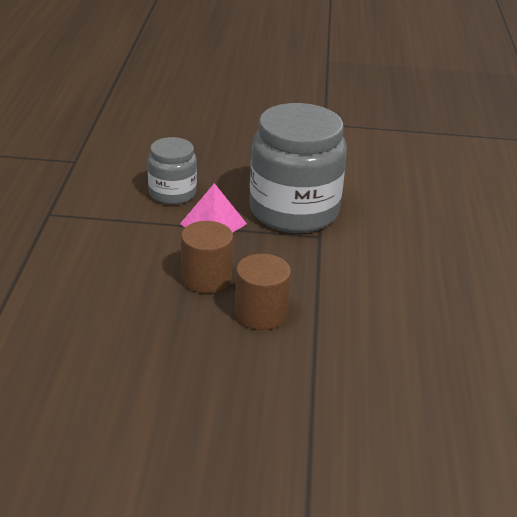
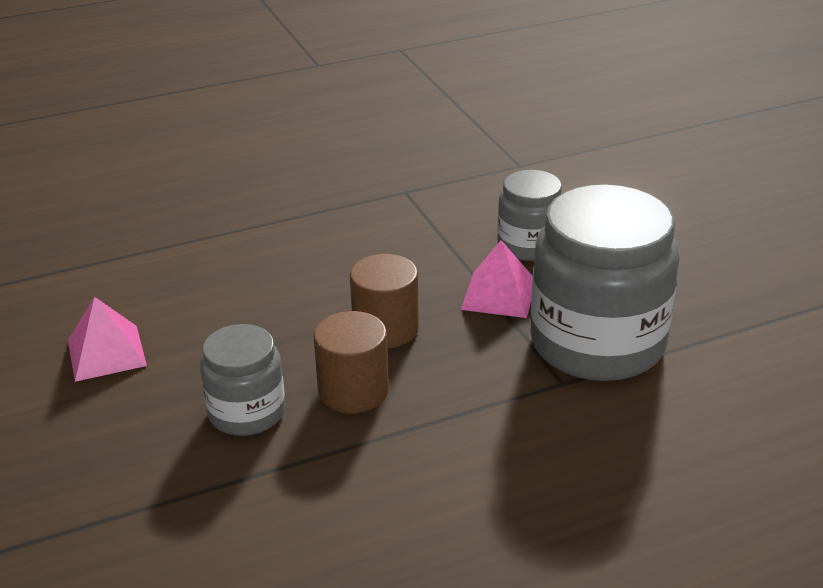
camera: 65 degrees right, 0 degrees up
(104, 419) = (106, 353): none -> pink pyramid
(244, 367) = (247, 412): none -> grey jar

